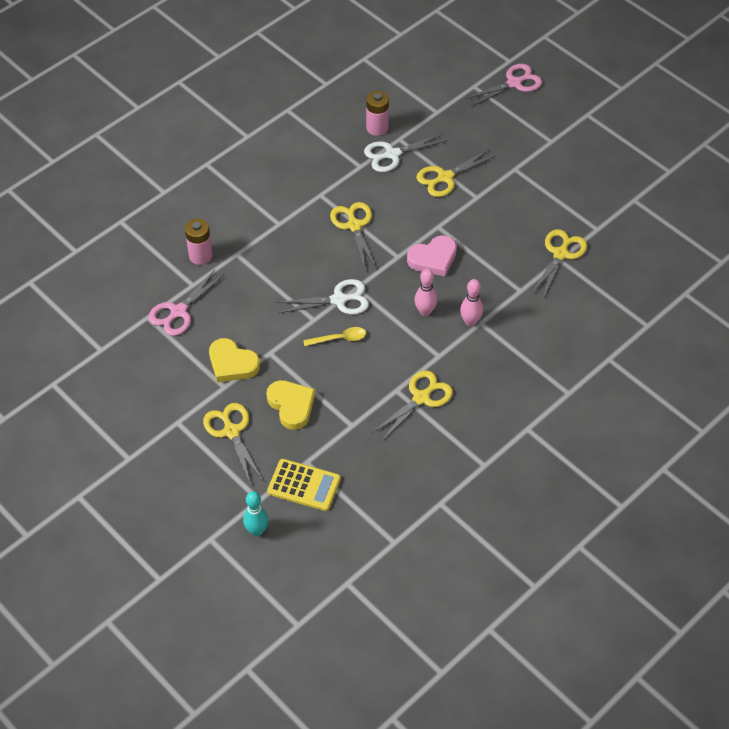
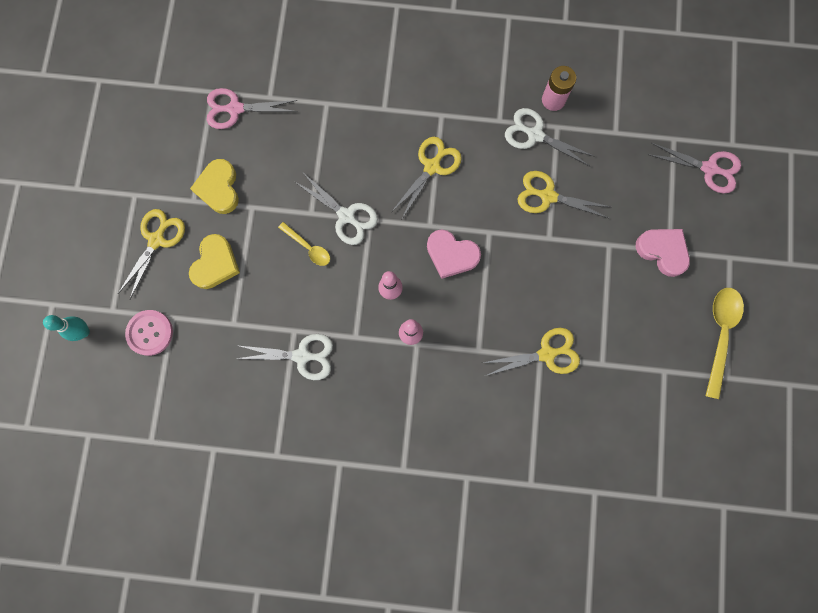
camera: 50 degrees right, 25 degrees up
(200, 256) = (302, 79): pink battery -> none
(304, 485) = (150, 333): yellow calculator -> pink button
(421, 398) = (302, 356): yellow scissors -> white scissors
(548, 144) = (663, 251): none -> pink heart
(636, 154) = (720, 334): none -> yellow spoon

